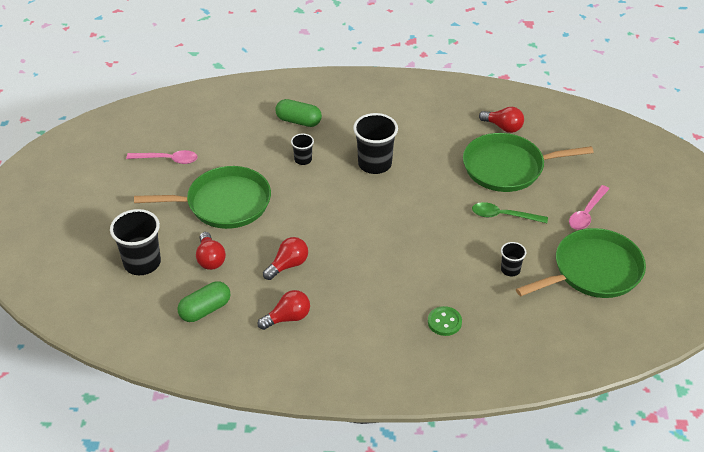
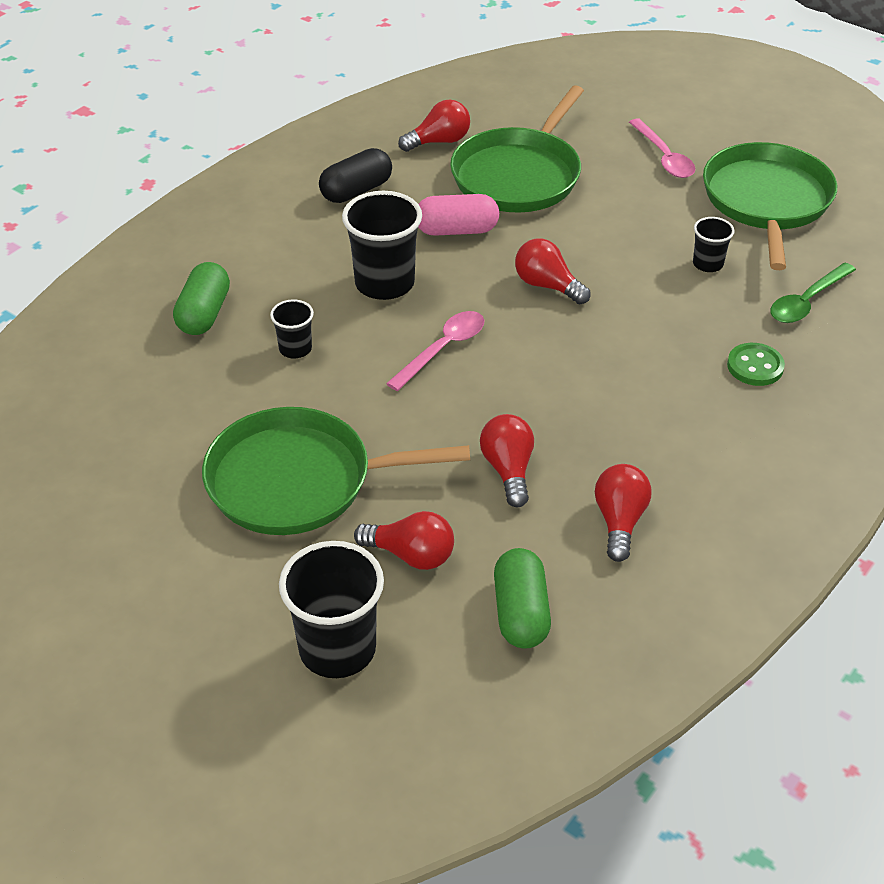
camera: 55 degrees left, 0 degrees up
(168, 160) = (116, 503): pink spoon -> pink spoon (443, 349)
(224, 203) = (298, 481): green pan -> green pan turned 120 degrees counterclockwise
(298, 121) = (204, 314): green capsule -> green capsule turned 45 degrees counterclockwise
(430, 218) = (547, 286): none -> red light bulb
(432, 120) = (356, 191): none -> black capsule
(439, 167) = (456, 230): none -> pink capsule
(503, 216) = (604, 222): green spoon -> green spoon (807, 301)

